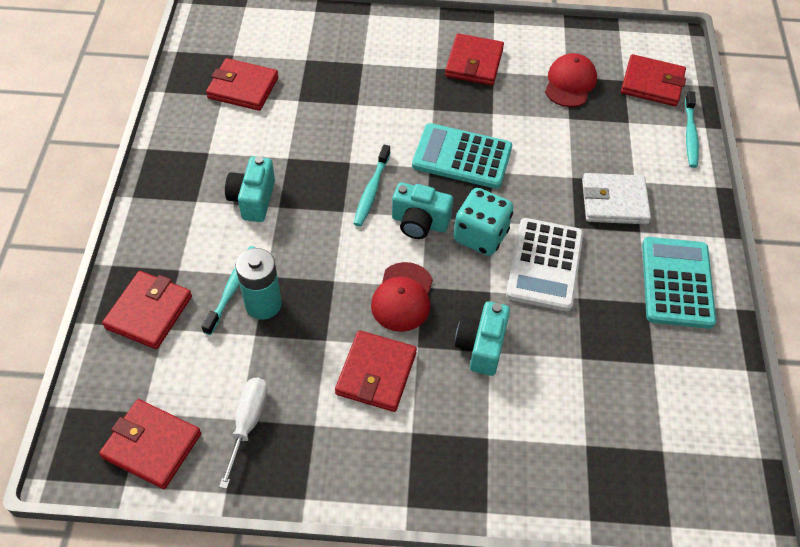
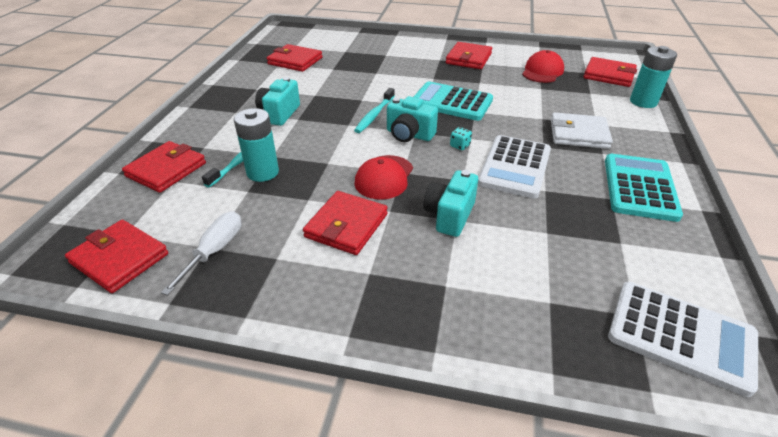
camera: 10 degrees right, 15 degrees down
(480, 236) = (460, 146): turquoise dice -> turquoise dice, size x0.42
(690, 134) = (643, 102): turquoise toothbrush -> turquoise battery
(700, 468) = (680, 336): none -> white calculator

